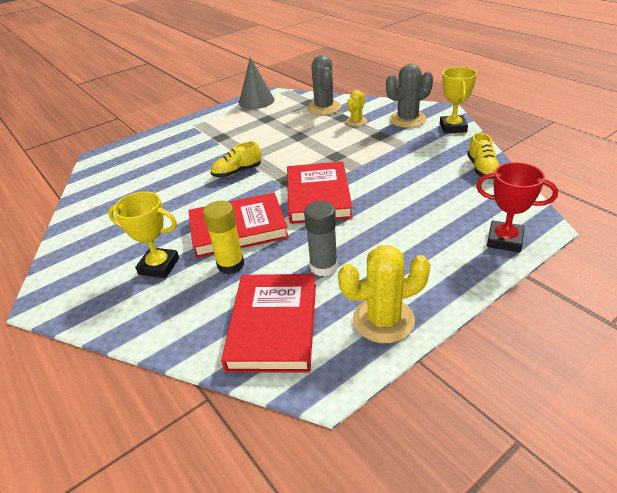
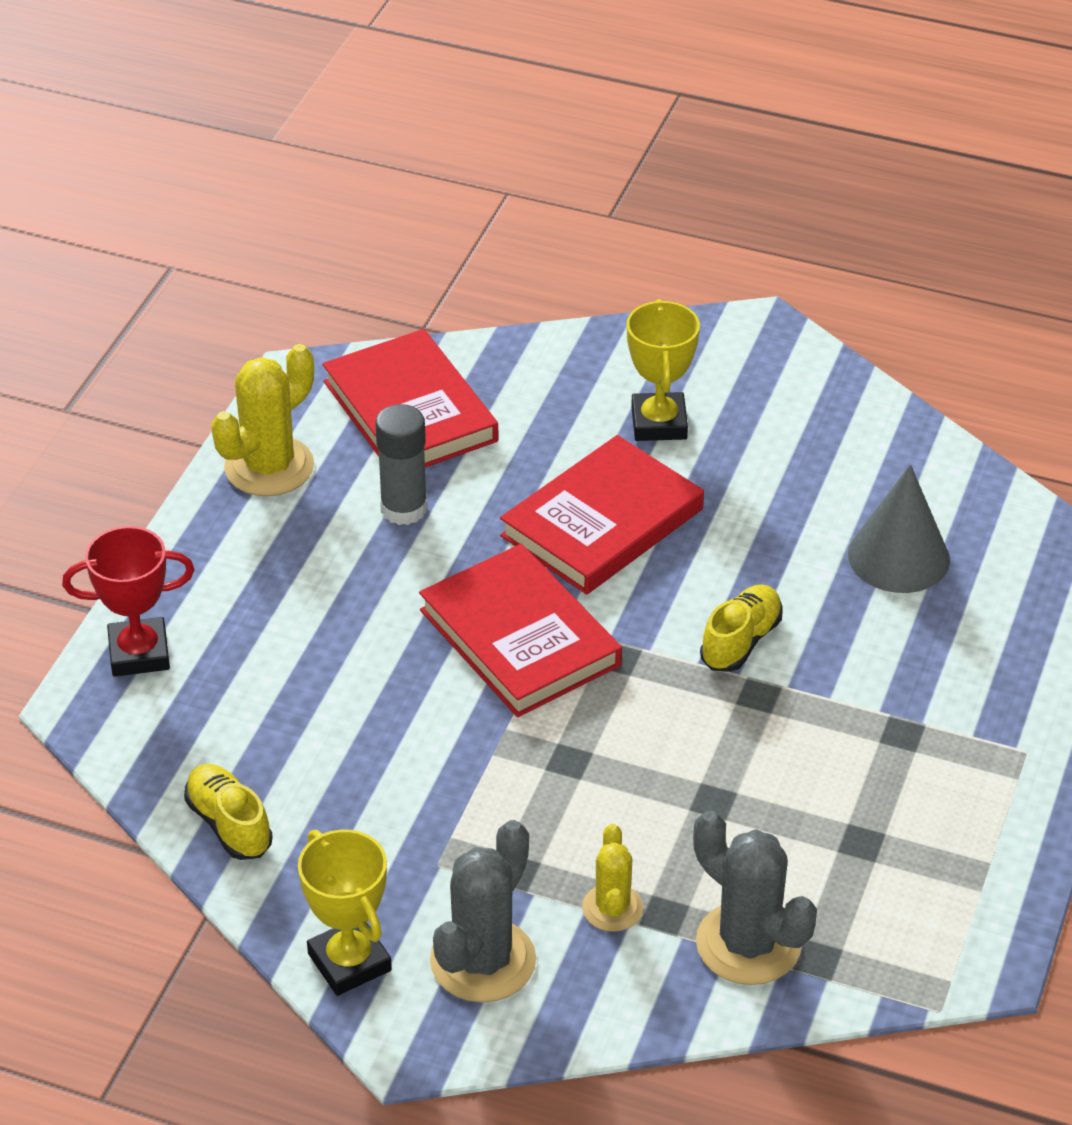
camera: 145 degrees right, 5 degrees up
(159, 266) = (659, 423): yellow trophy -> yellow trophy turned 75 degrees counterclockwise
(230, 265) = (550, 463): yellow glue stick -> none
(256, 101) = (974, 913): grey cone -> grey cone (898, 557)

